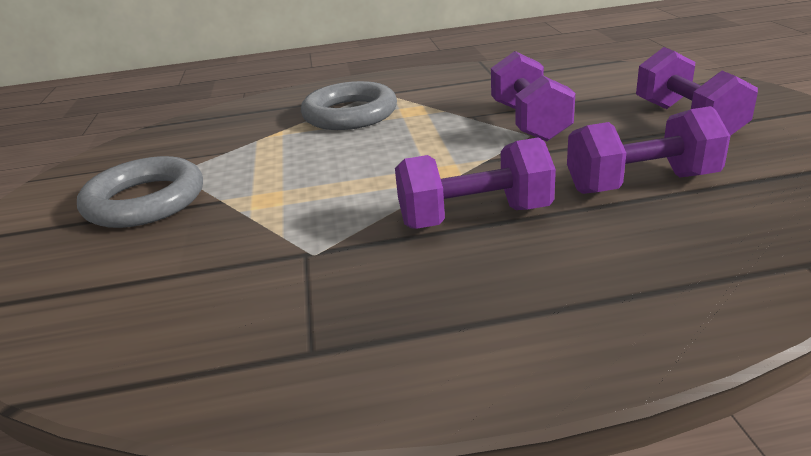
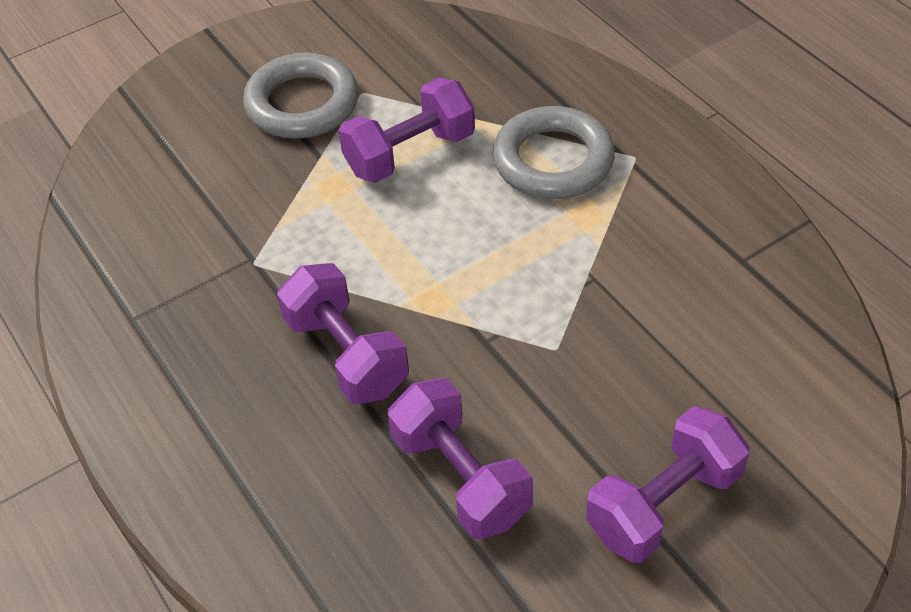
camera: 65 degrees right, 20 degrees up
(529, 122) = (595, 339): purple dumbbell -> purple dumbbell (410, 153)

